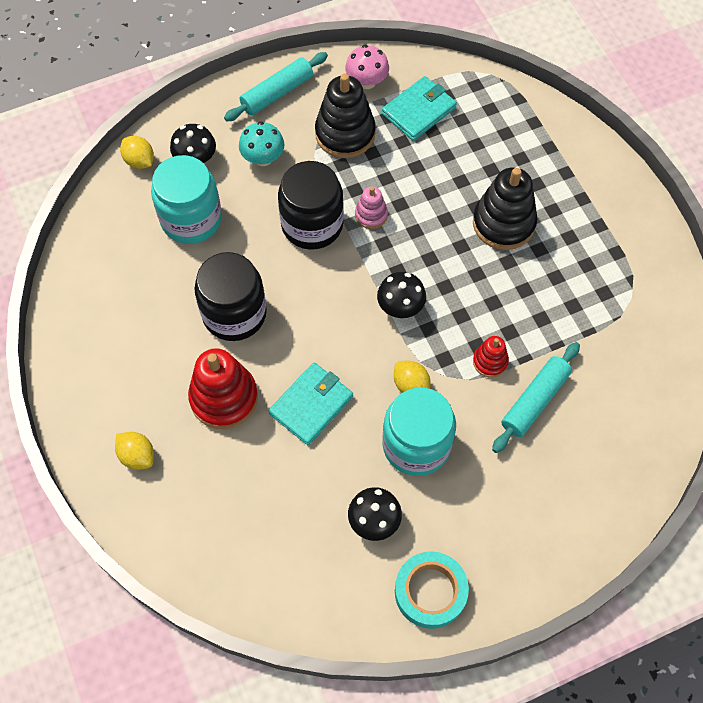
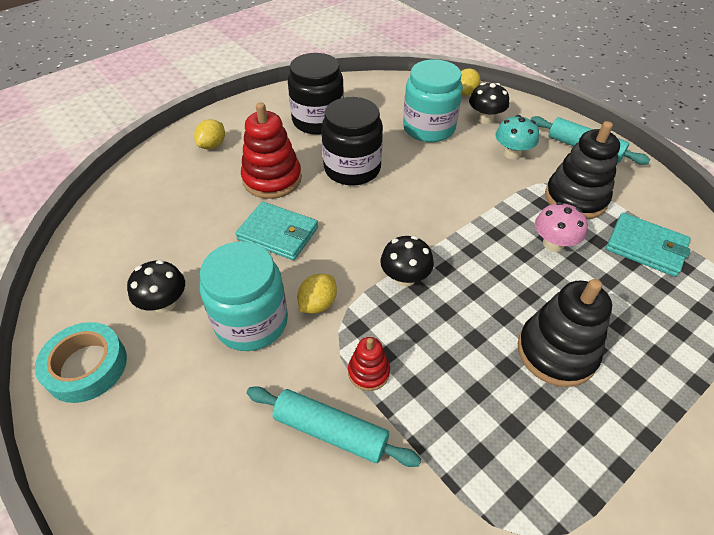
camera: 75 degrees right, 15 degrees down
(312, 224) = (463, 196): black jar -> black jar (318, 121)
(366, 81) = (646, 201): pink mushroom -> pink mushroom (553, 244)
(371, 215) = (497, 234): pink stacking toy -> none

